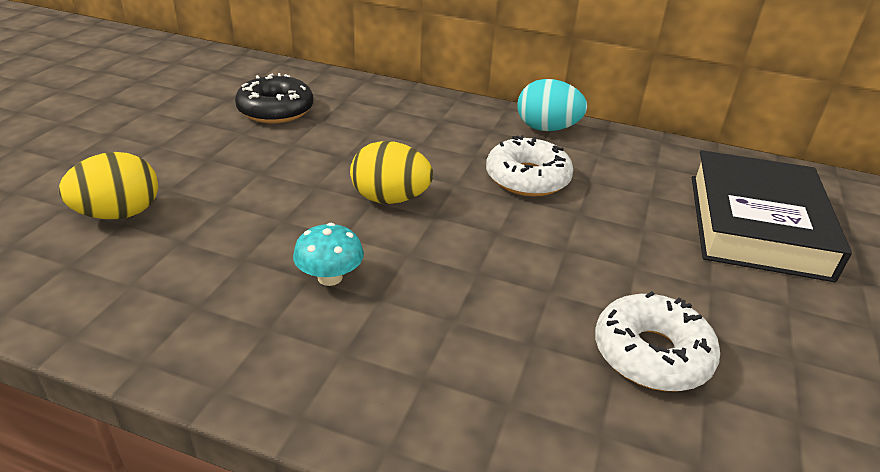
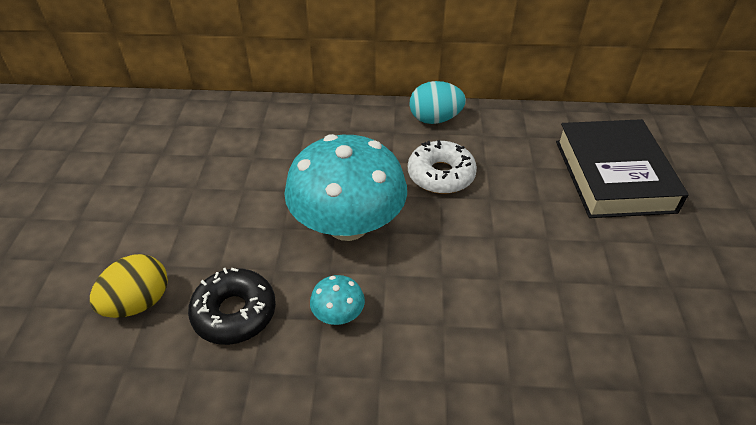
camera: 15 degrees left, 10 degrees up
(275, 110) = (210, 155): black donut -> black donut (234, 313)
(390, 199) = (348, 225): yellow egg -> turquoise mushroom
(651, 354) = (584, 312): white donut -> none

